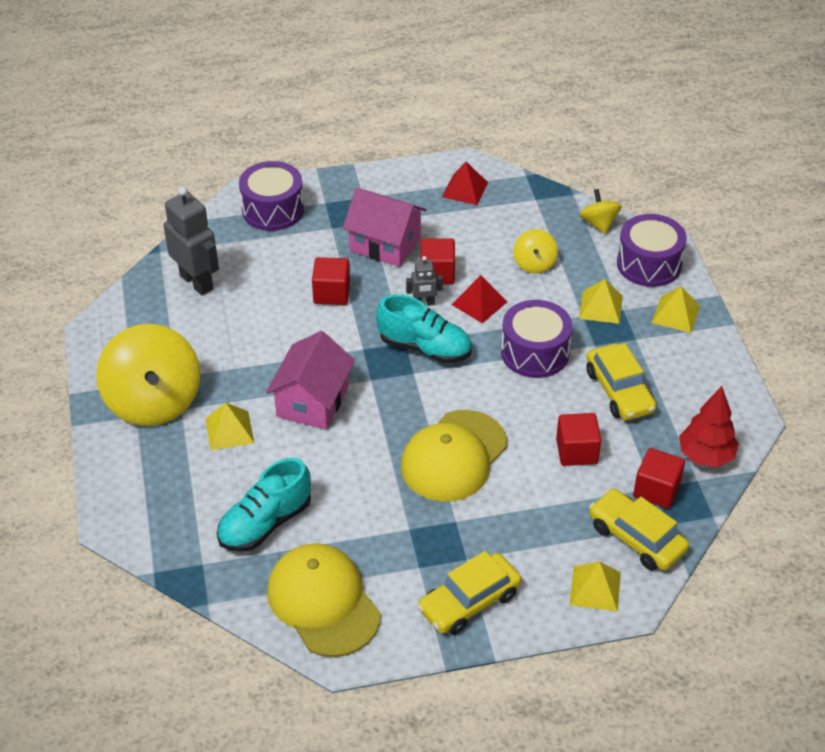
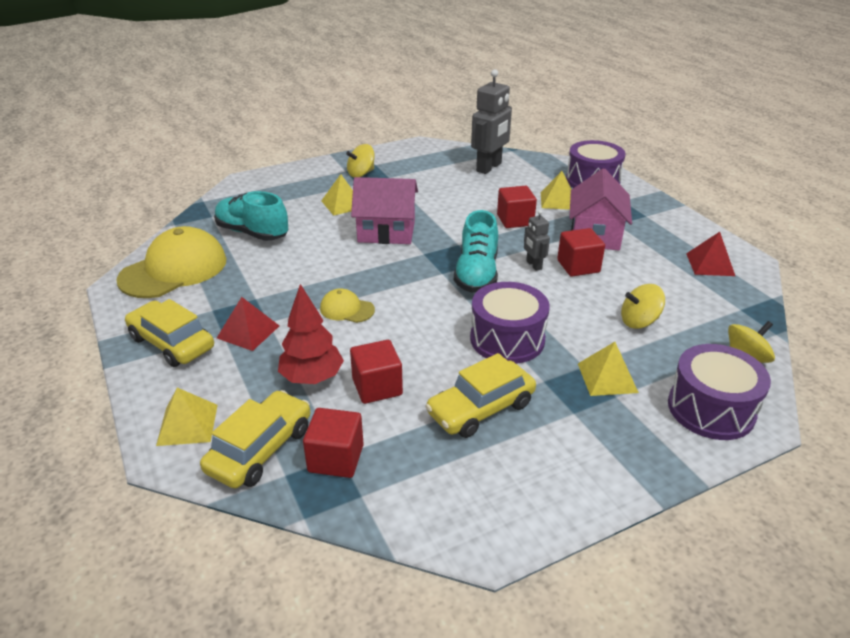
camera: 75 degrees right, 10 degrees down
(153, 401) = (361, 173): yellow spinning top -> yellow spinning top, size x0.48
(453, 456) = (347, 309): yellow cap -> yellow cap, size x0.48
(479, 303) = (555, 295): red pyramid -> red pyramid (248, 332)
(676, 314) = (639, 444): yellow pyramid -> yellow pyramid (558, 201)
(705, 456) = (404, 499): red tree -> red tree (312, 378)

